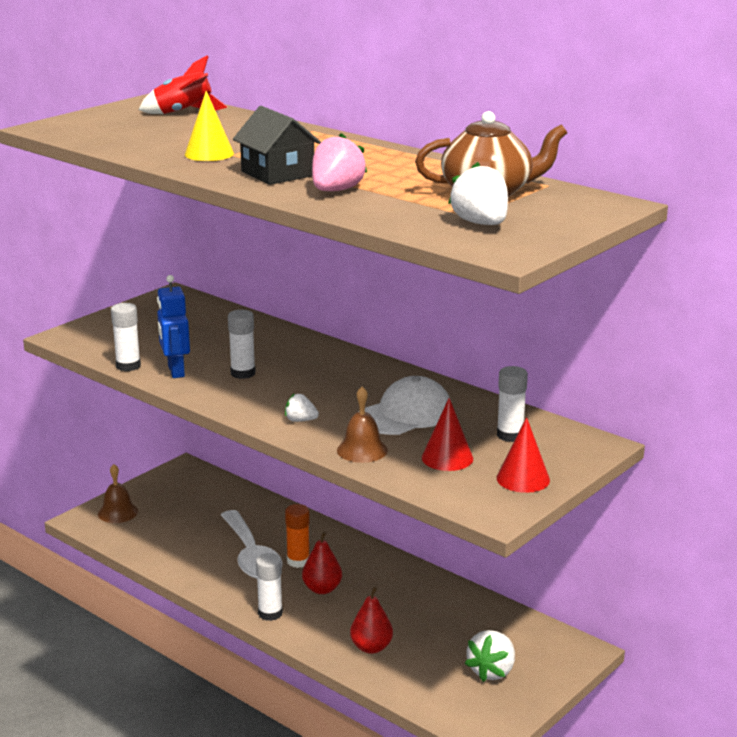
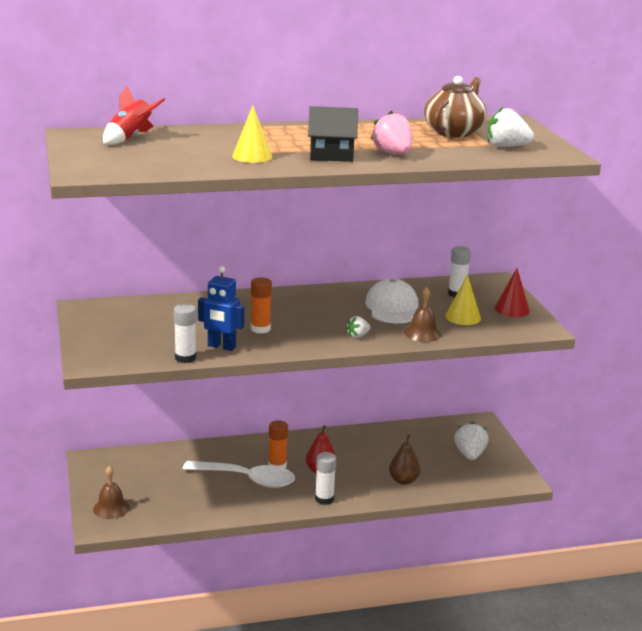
camera: 55 degrees left, 0 degrees up
(243, 373) = (260, 329): white glue stick -> orange glue stick
(371, 647) = (403, 480): red pear -> brown pear
(447, 458) = (463, 317): red cone -> yellow cone
(492, 671) = (470, 455): white strawberry -> white strawberry turned 150 degrees counterclockwise

